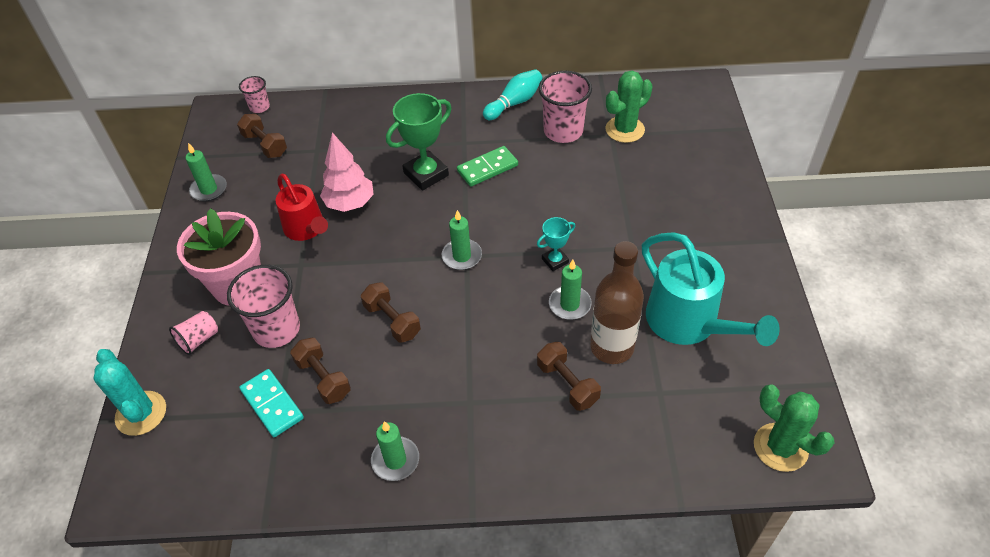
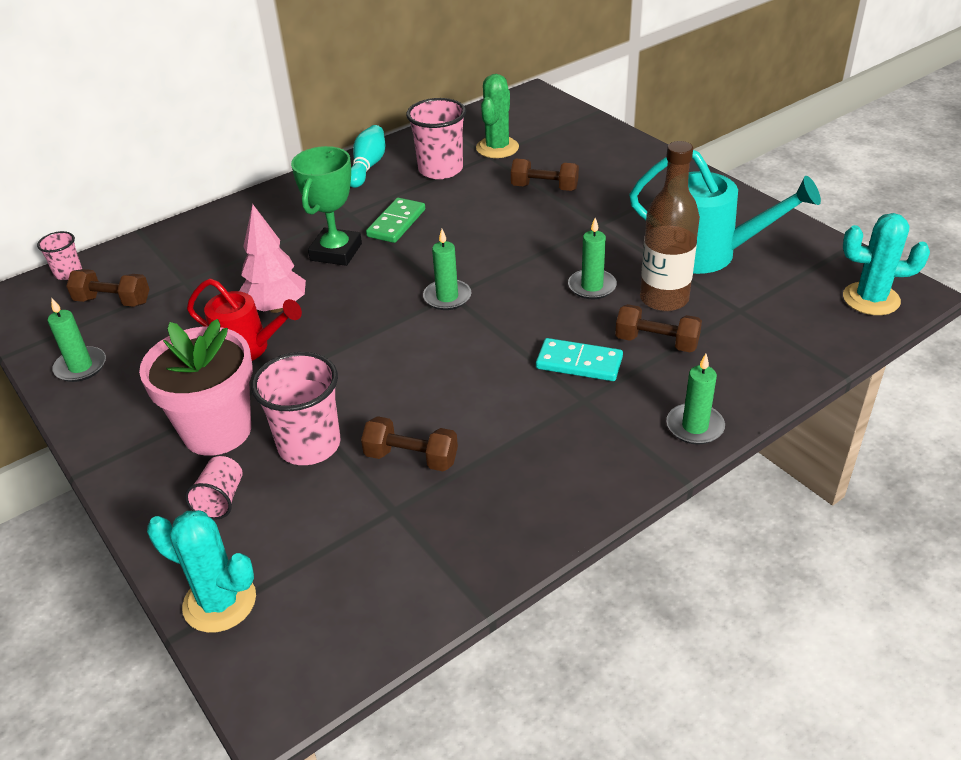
camera: 35 degrees left, 10 degrees down
(272, 404) = (377, 508): turquoise domino -> turquoise domino (579, 363)
(392, 321) = (433, 377): brown dumbbell -> brown dumbbell (544, 188)
(395, 460) = (564, 481): green candle -> green candle (695, 426)
(555, 261) = (542, 262): turquoise trophy -> none
(780, 447) = (871, 299): green cactus -> turquoise cactus

